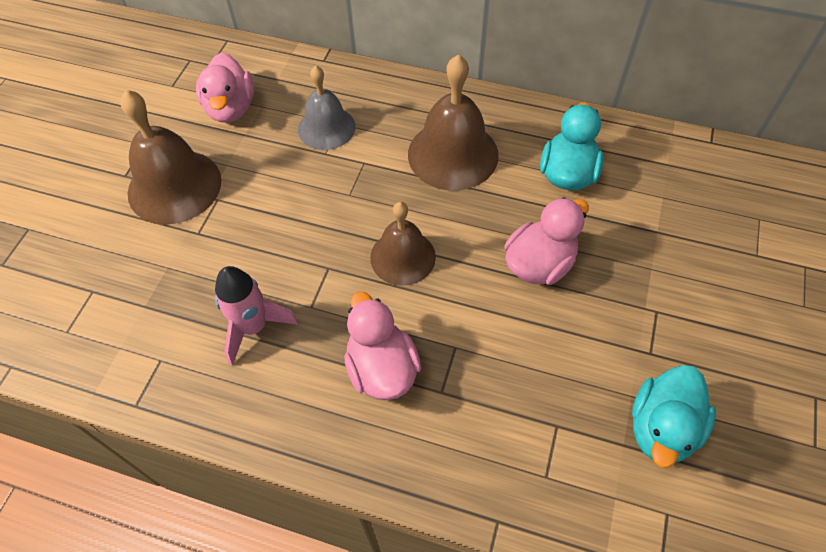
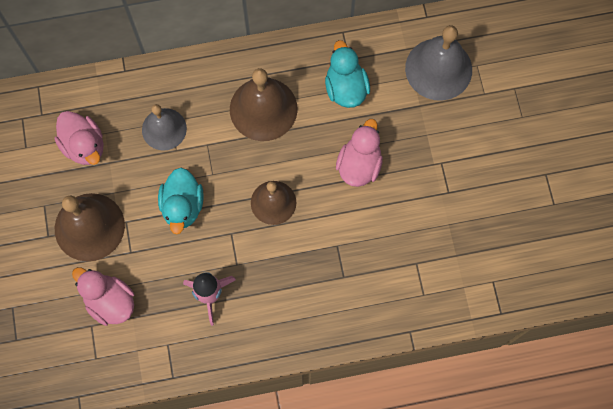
camera: 30 degrees left, 15 degrees up
(381, 368) = (302, 281): pink duck -> pink duck (110, 301)
(662, 428) = (472, 235): turquoise duck -> turquoise duck (183, 206)
(702, 202) = (438, 69): none -> grey bell

